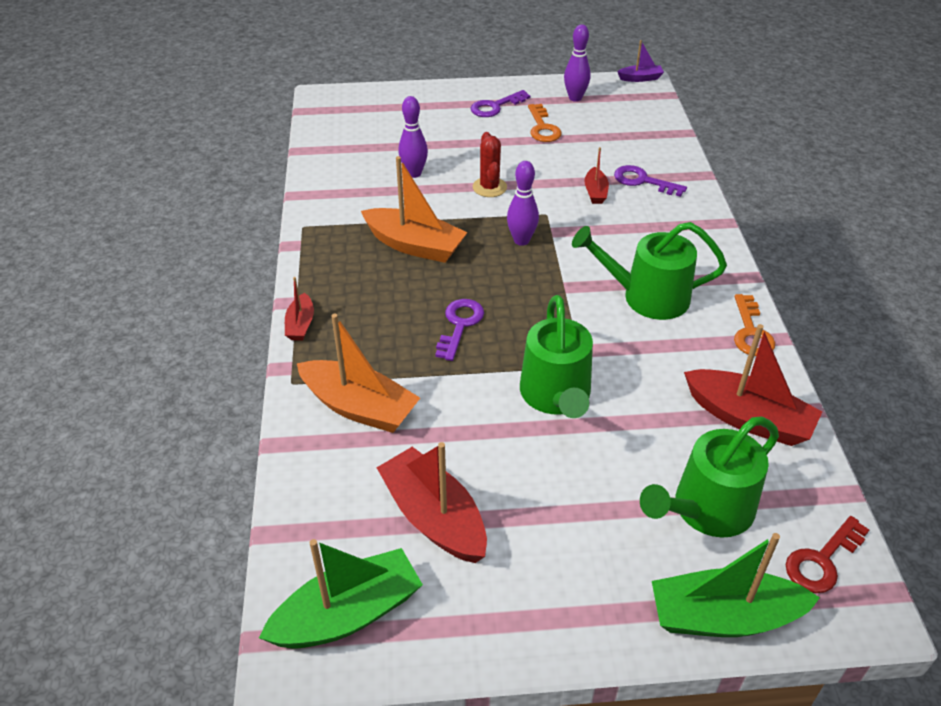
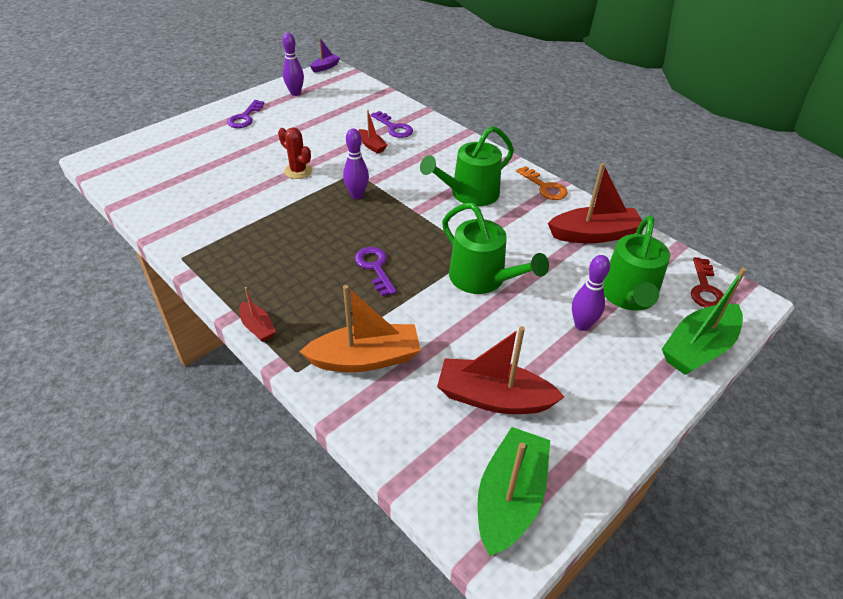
camera: 40 degrees left, 0 degrees up
(414, 173) = (232, 184): purple bowling pin -> purple bowling pin (582, 325)
(414, 245) = (286, 231): orange boat -> none
(542, 127) = (293, 119): orange key -> none
(643, 181) = (394, 128): purple key -> purple key turned 120 degrees counterclockwise

